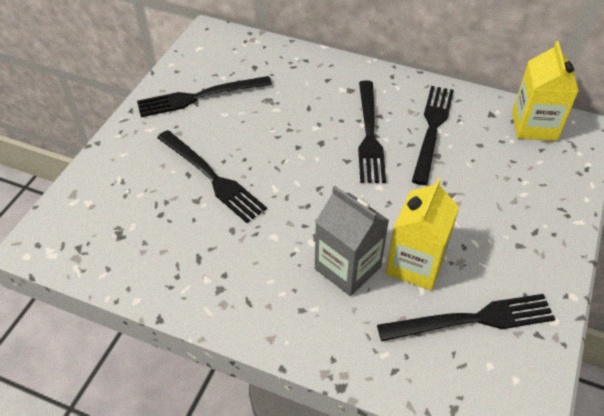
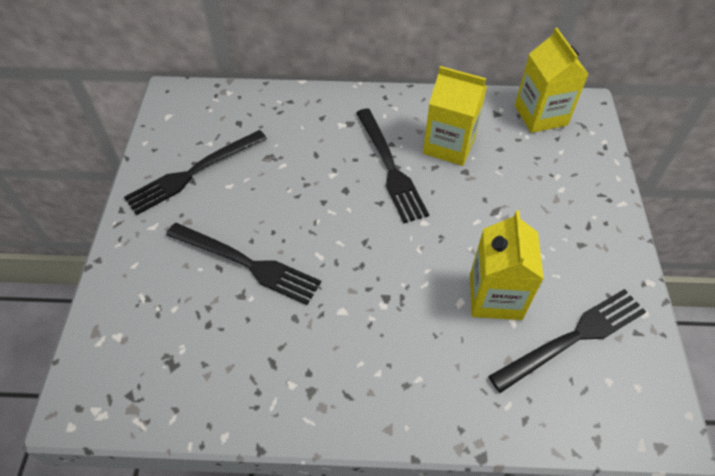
camera: 20 degrees left, 5 degrees up
(347, 268) = (432, 322): grey carton -> none
(432, 130) = (449, 145): black fork -> yellow carton

